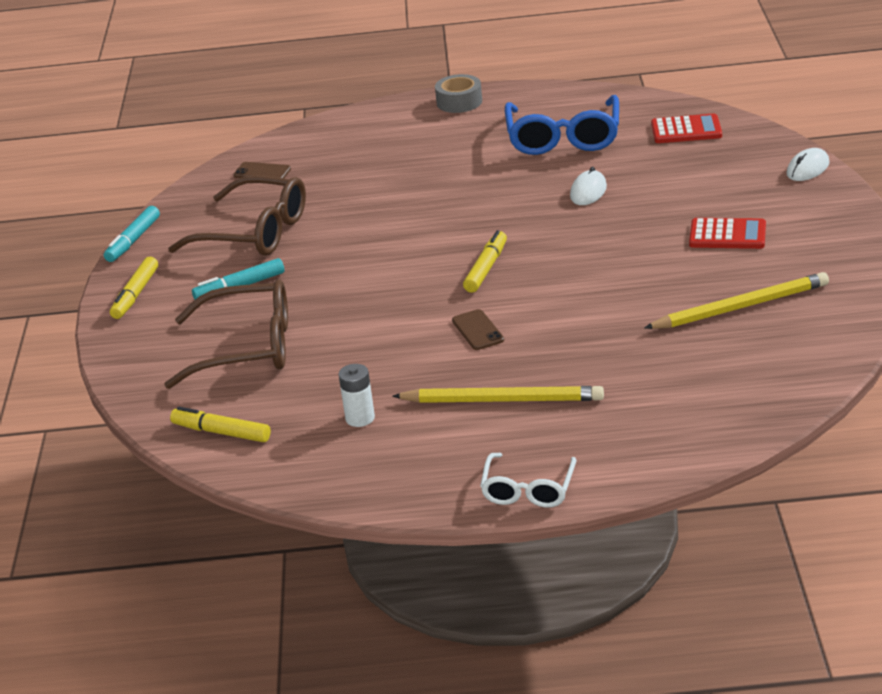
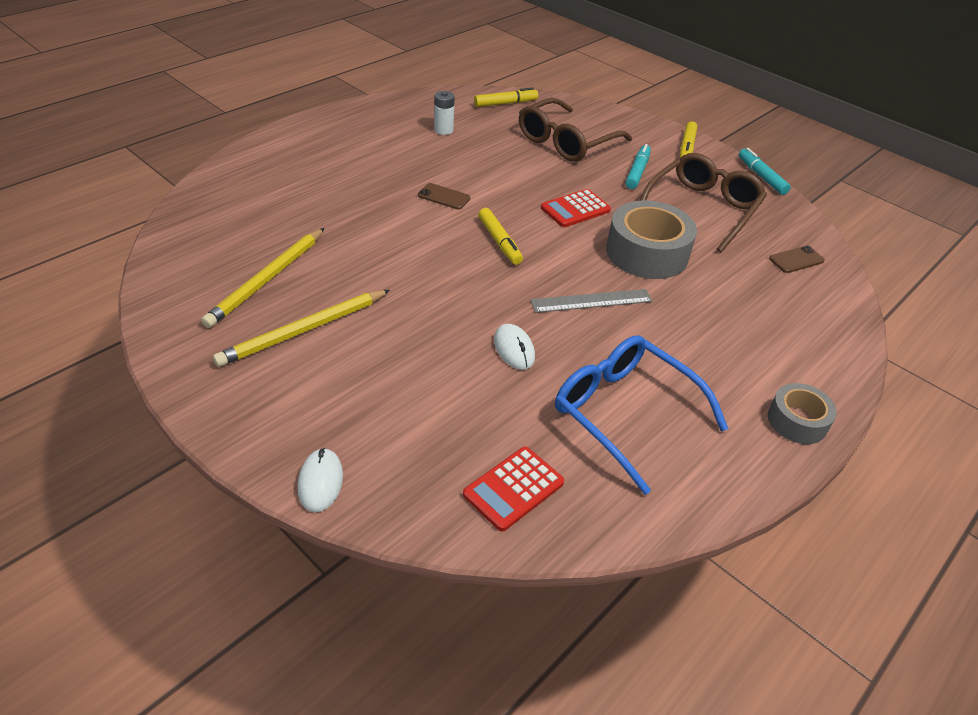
camera: 130 degrees right, 10 degrees up
(135, 294) = (686, 147): yellow marker -> yellow marker turned 135 degrees counterclockwise
(253, 232) = (702, 209): brown glasses -> brown glasses turned 150 degrees clockwise
(372, 216) = (647, 253): none -> grey tape
(479, 200) = (591, 301): none -> grey ruler
(502, 400) = (373, 163): yellow pencil -> yellow pencil (304, 330)
(528, 489) = (305, 128): white glasses -> none
(727, 235) = (336, 348): red calculator -> red calculator (575, 209)

